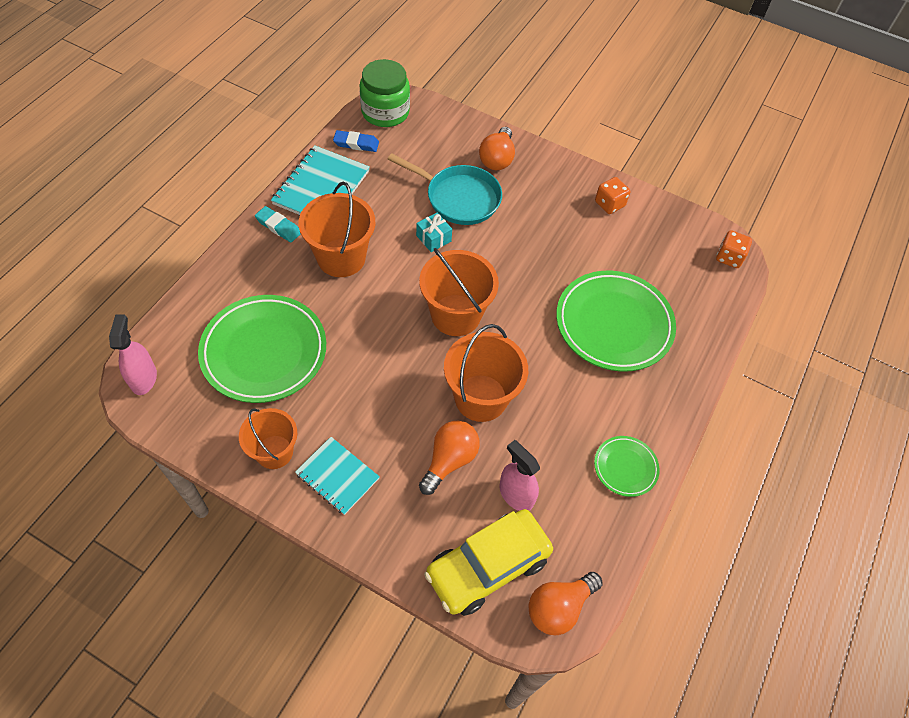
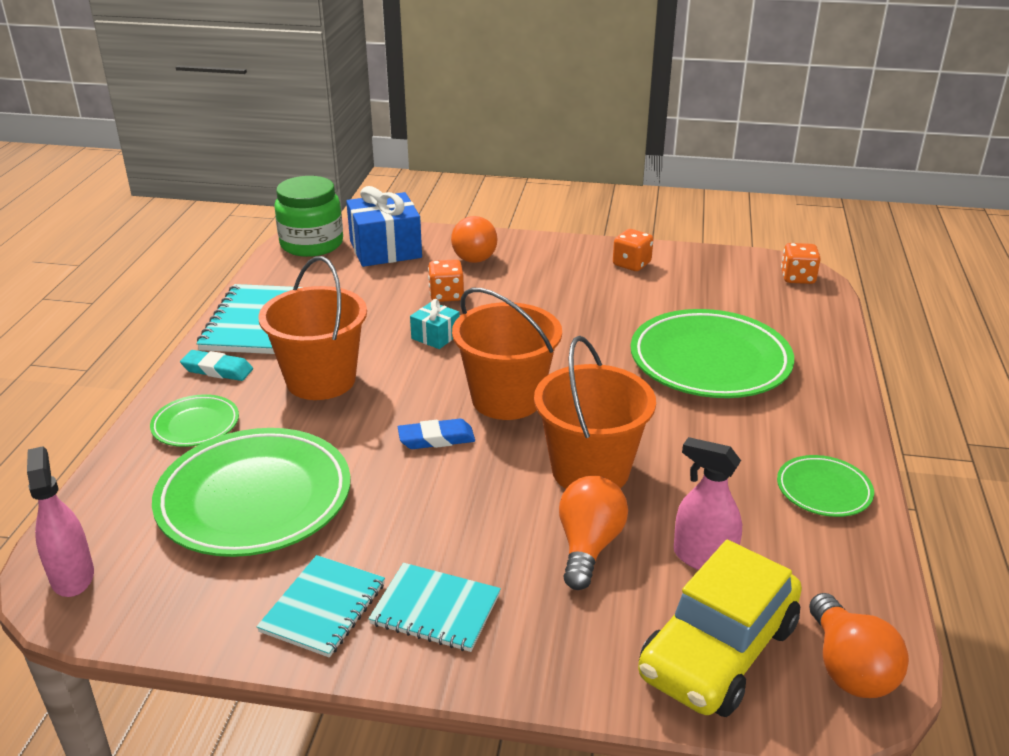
camera: 15 degrees left, 25 degrees down
(249, 274) = (196, 425): none -> green plate
(274, 452) = (323, 607): orange bucket -> turquoise notebook
(356, 144) = (288, 276): blue eraser -> blue eraser (436, 439)
(435, 134) = (385, 249): none -> blue gift
(458, 198) = (446, 295): turquoise pan -> orange dice
(559, 607) = (849, 668): orange light bulb -> orange light bulb turned 45 degrees counterclockwise

